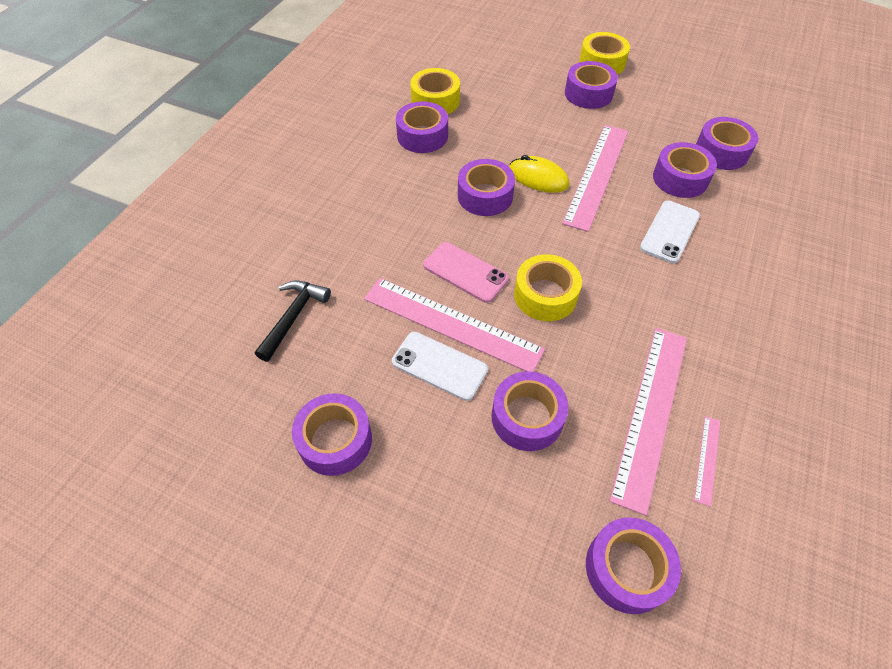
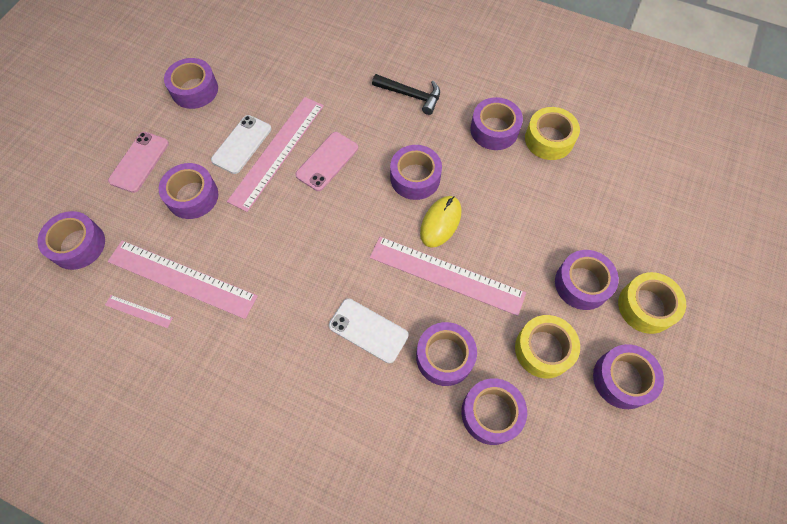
camera: 90 degrees right, 10 degrees up
(293, 317) = (293, 59): black hammer -> black hammer (411, 95)
(472, 502) = (139, 162): none -> pink phone
(545, 295) = (299, 216): yellow tape -> yellow tape (543, 349)
(667, 81) = (622, 379): none -> purple tape

